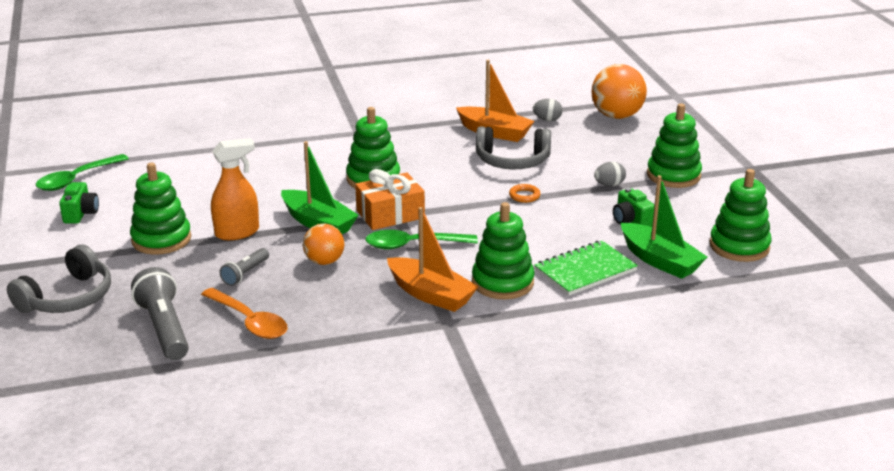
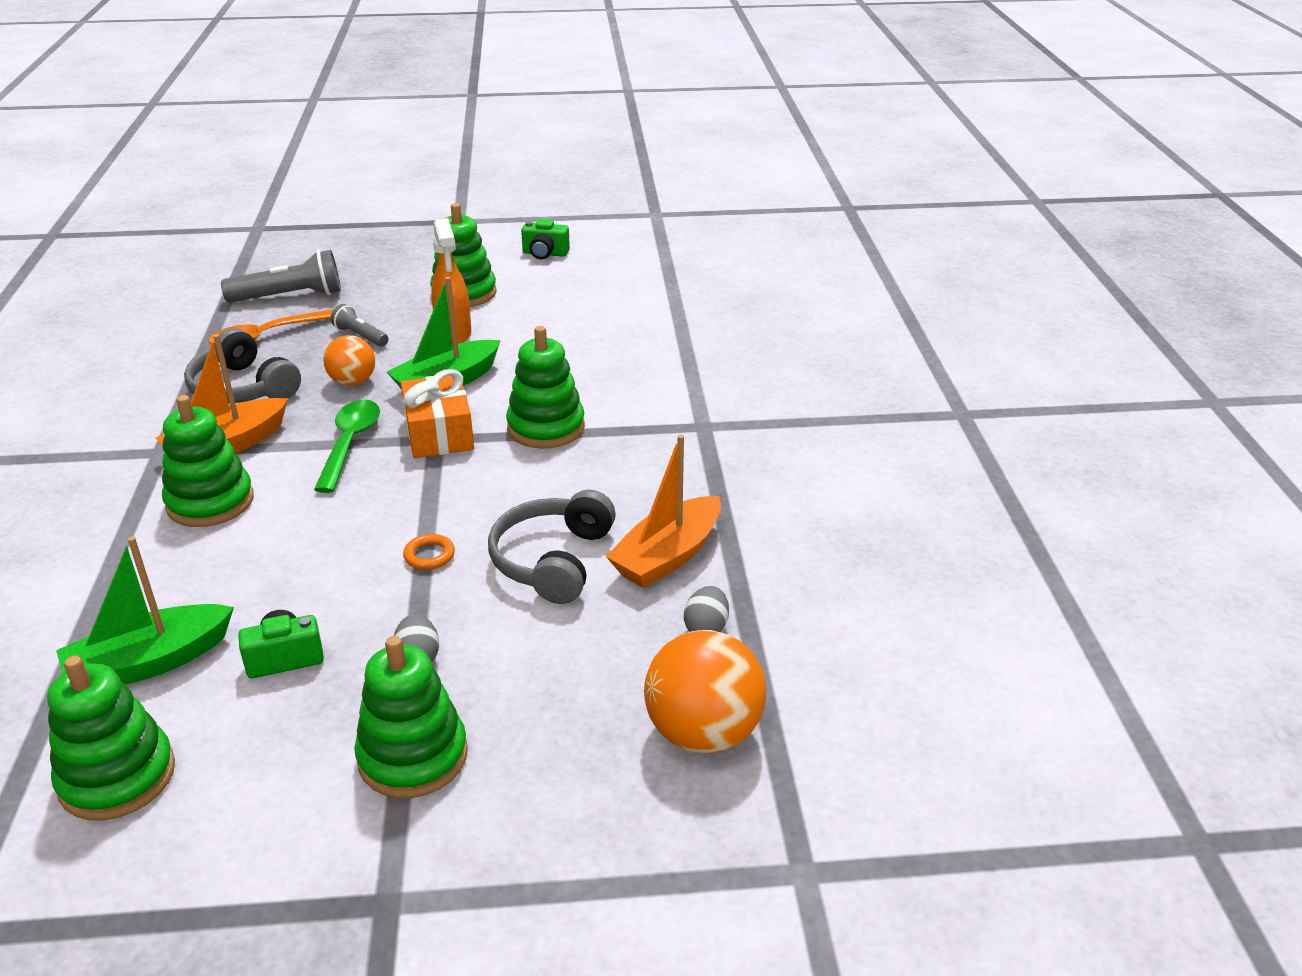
camera: 100 degrees right, 5 degrees up
(68, 298) = (380, 254): grey headphones -> grey headphones (243, 388)
(76, 179) = (626, 249): green spoon -> none
(585, 270) = (182, 579): green notebook -> none

